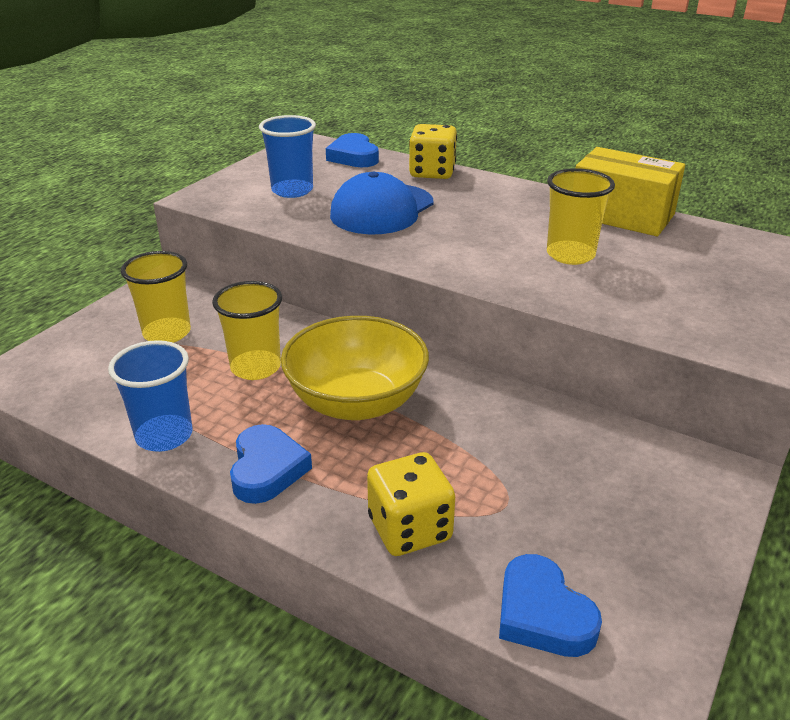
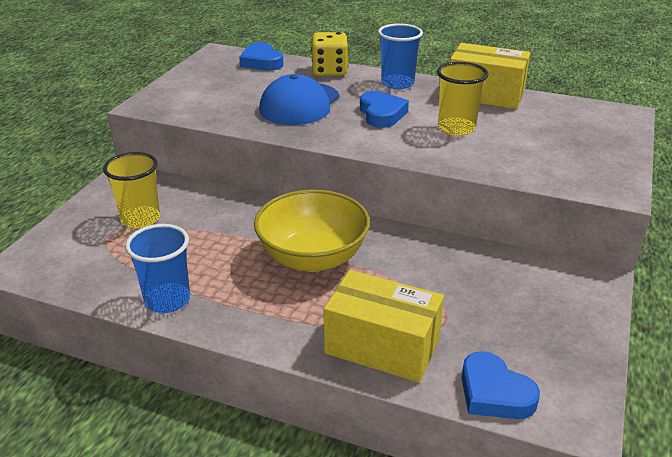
camera: 10 degrees left, 0 degrees up
(255, 367) = (223, 239): yellow cup -> none
(267, 469) = (259, 316): blue heart -> blue heart (381, 114)
(292, 190) = (221, 94): blue cup -> blue cup (397, 83)
(410, 529) = (382, 346): yellow dice -> yellow box

